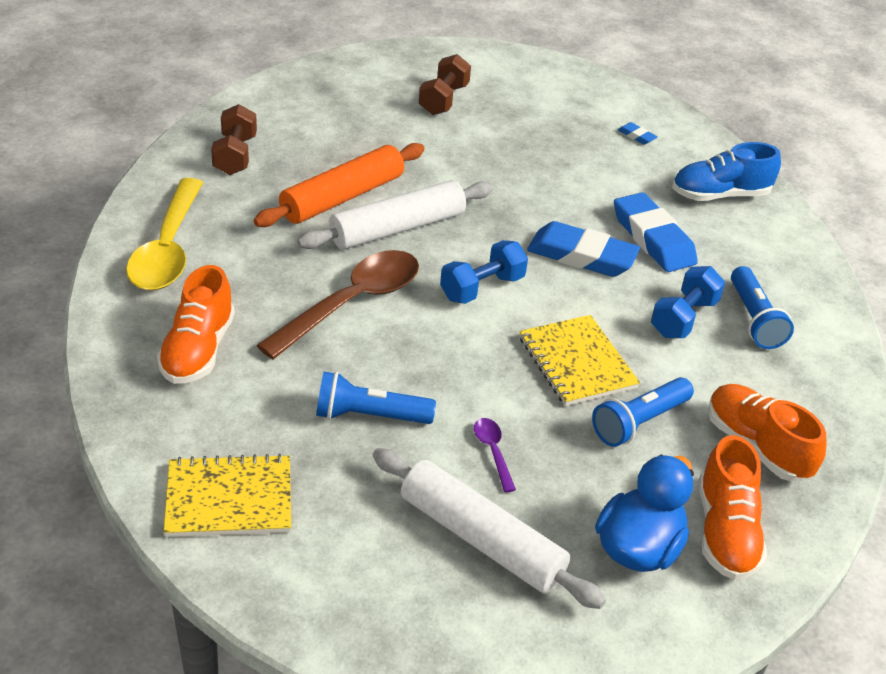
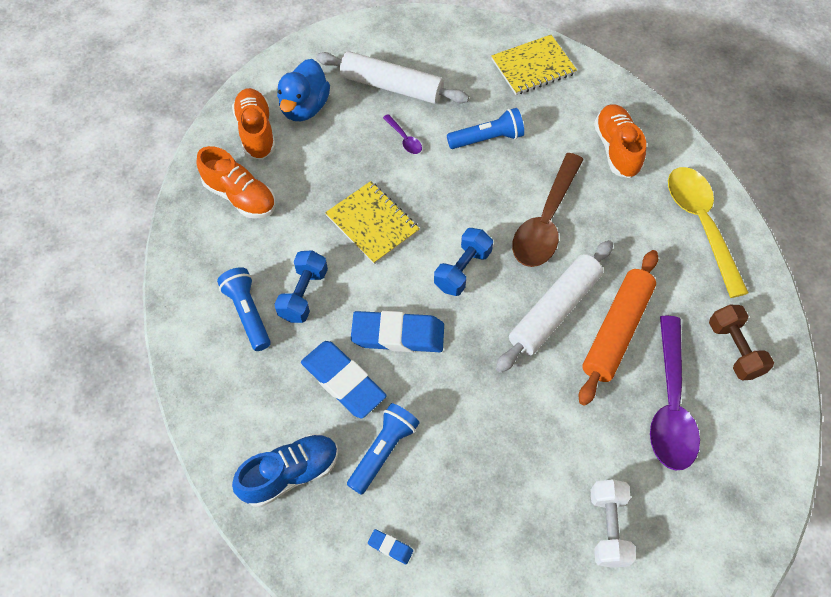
camera: 165 degrees right, 20 degrees up
(331, 141) = (670, 405): none -> purple spoon
(444, 100) = (608, 527): brown dumbbell -> white dumbbell
(639, 422) = (319, 189): blue flashlight -> blue flashlight (383, 451)

